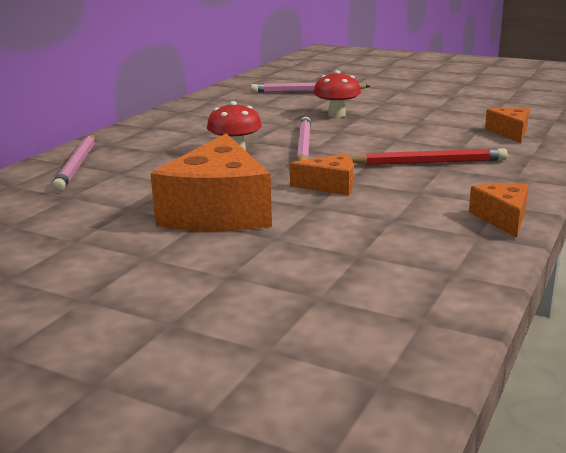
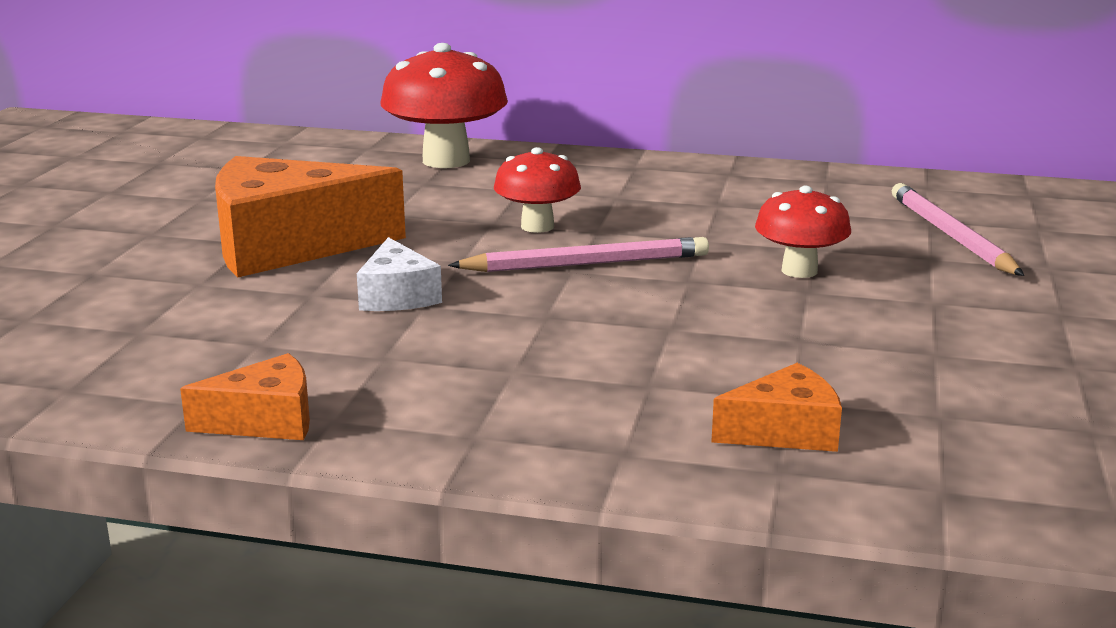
camera: 75 degrees right, 0 degrees up
(77, 165) = (446, 160): pink pencil -> red mushroom
(330, 186) = (397, 296): orange cheese -> white cheese
(428, 162) = (536, 358): red pencil -> none

